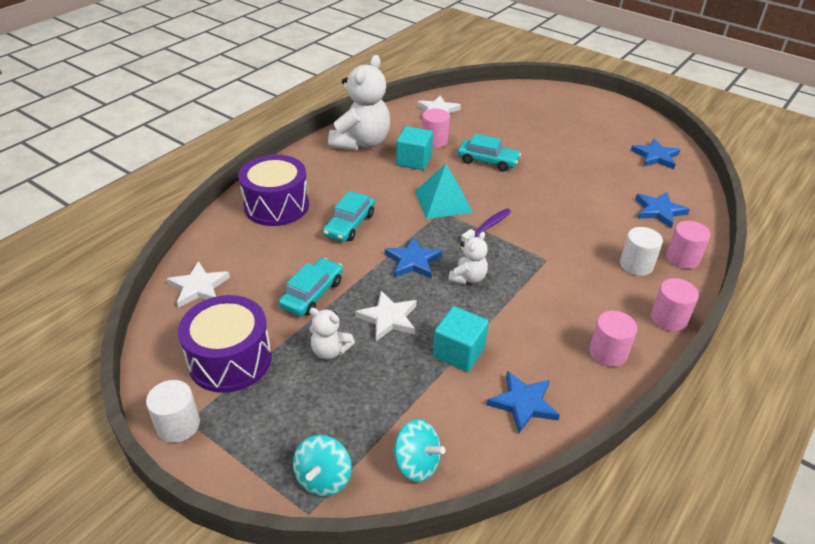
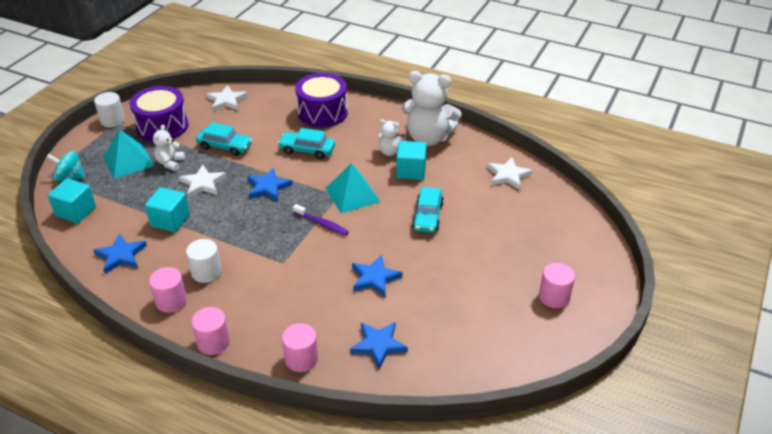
camera: 80 degrees right, 0 degrees up
(306, 400) = (128, 161): none -> turquoise pyramid
(417, 463) = (76, 211): turquoise spinning top -> turquoise cube
(434, 141) = (450, 179): pink cylinder -> pink cylinder (554, 297)
(468, 278) = (252, 218): white teddy bear -> white teddy bear (390, 152)
(636, 265) = (285, 323): white cylinder -> white cylinder (206, 272)
(655, 156) = (490, 348): blue star -> blue star (375, 278)

